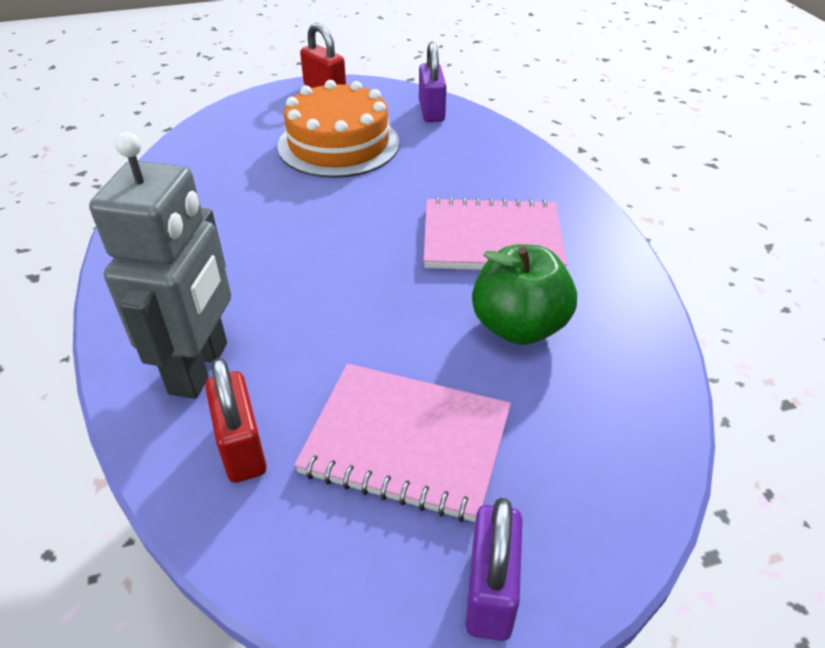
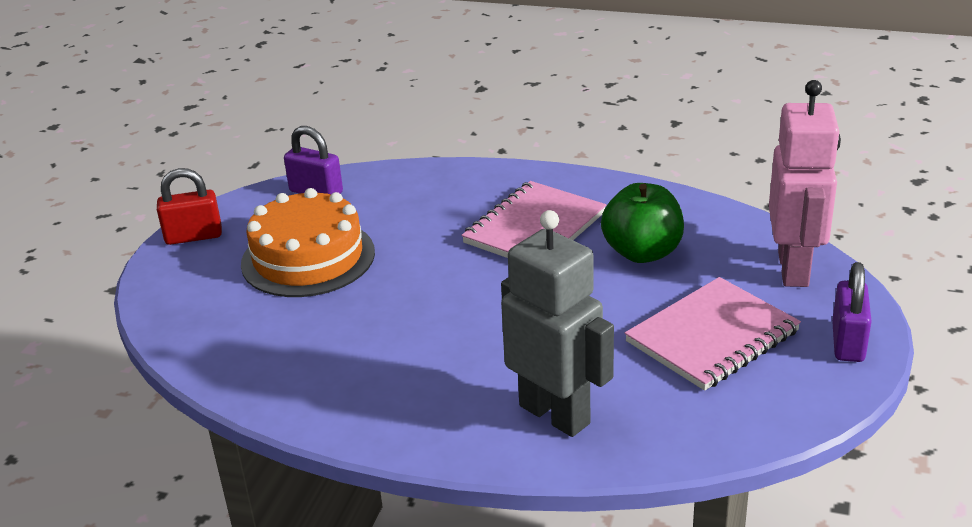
camera: 55 degrees left, 10 degrees down
(242, 447) = (659, 412): red padlock -> none
(490, 591) = (848, 342): purple padlock -> purple padlock turned 60 degrees clockwise
(606, 472) = (794, 269): none -> pink robot

